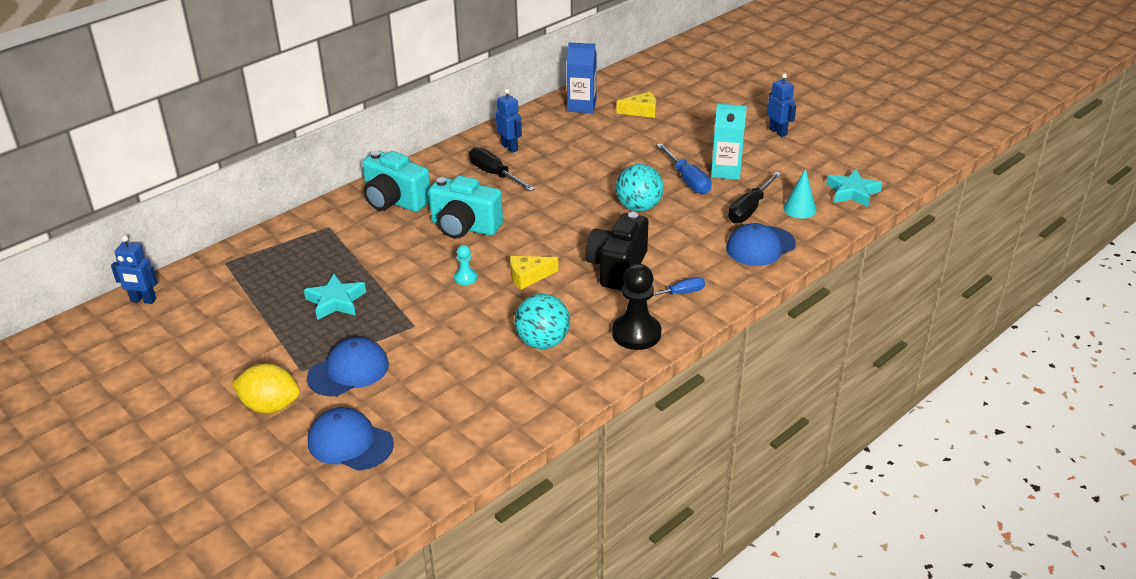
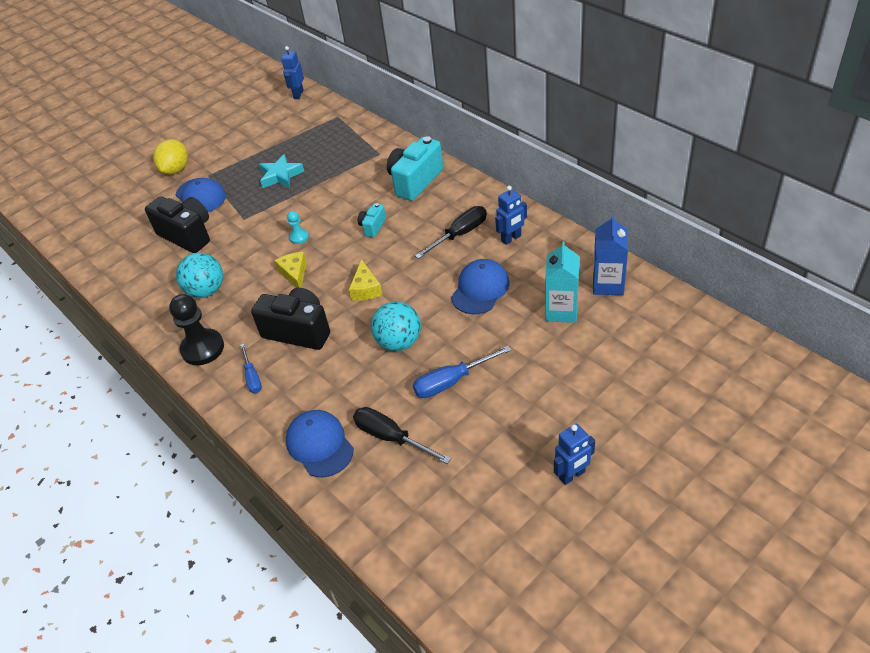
camera: 95 degrees right, 10 degrees up
(350, 443) = (129, 209): blue cap -> blue cap (480, 289)
(430, 373) = (187, 235): none -> black camera
(464, 227) = (372, 227): turquoise camera -> turquoise camera, size x0.50
(641, 111) = (604, 336): yellow cheese -> yellow cheese (366, 288)
(726, 171) = (472, 417): turquoise carton -> turquoise carton (561, 311)
(799, 209) = (389, 487): turquoise cone -> none
(852, 192) = (424, 549): turquoise star -> none

